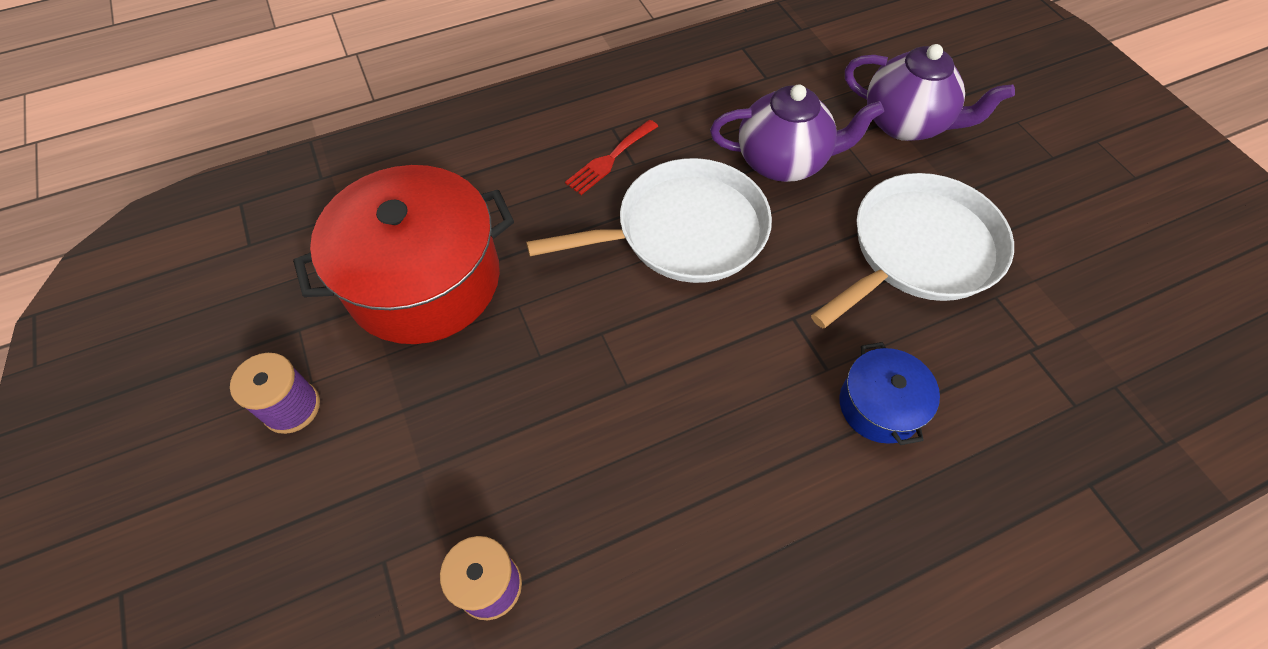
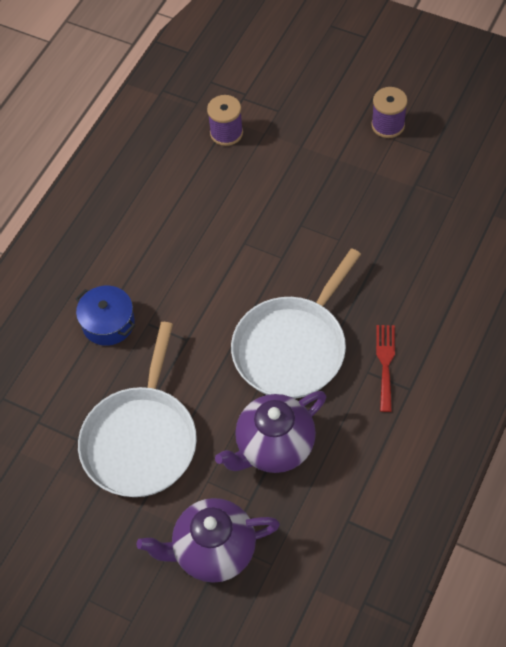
camera: 145 degrees right, 0 degrees up
(424, 280) = (402, 216): red pot -> none

